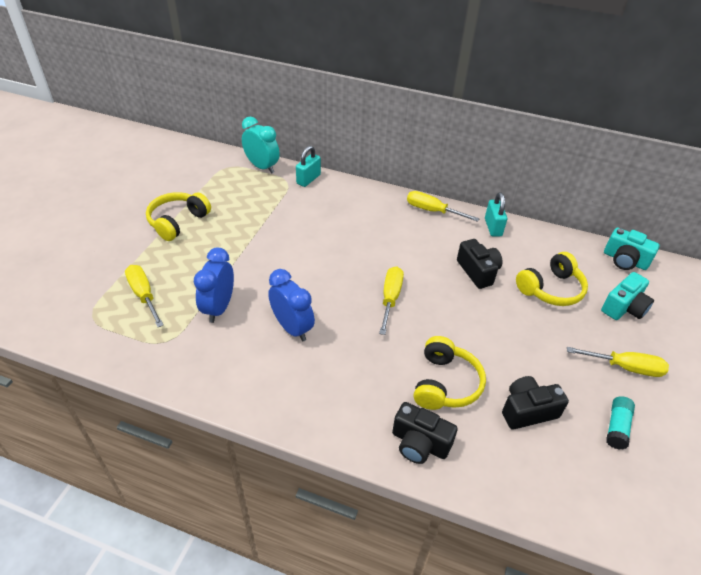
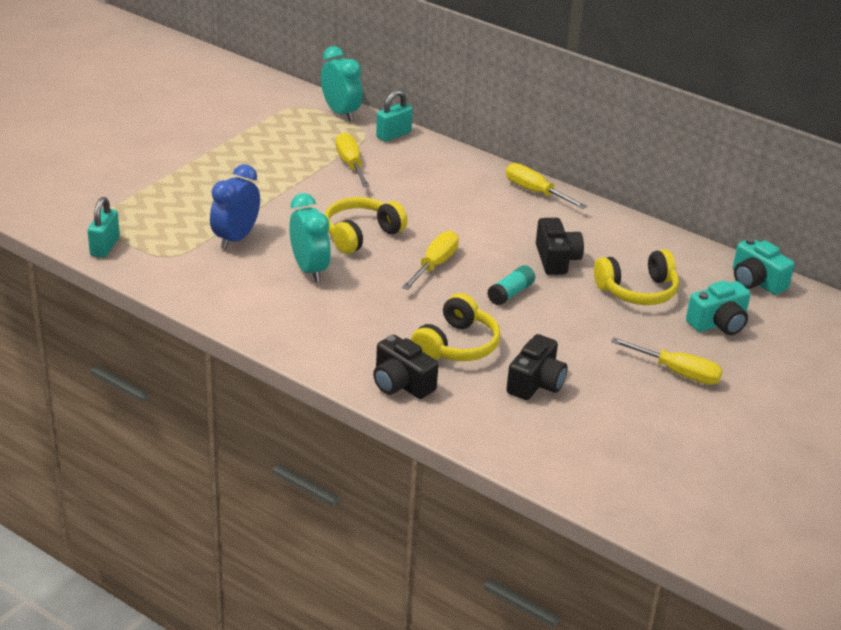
camera: 15 degrees right, 10 degrees down
(144, 295) = (158, 213): yellow screwdriver -> yellow screwdriver (351, 164)
(178, 222) = (218, 152): yellow headphones -> yellow headphones (361, 234)
(292, 328) = (309, 269): blue clock -> turquoise clock
(493, 227) = (604, 221): turquoise padlock -> turquoise padlock (105, 247)
(527, 410) = (536, 383): black camera -> black camera turned 120 degrees clockwise
(617, 427) = (629, 415): turquoise glue stick -> turquoise glue stick (510, 293)

